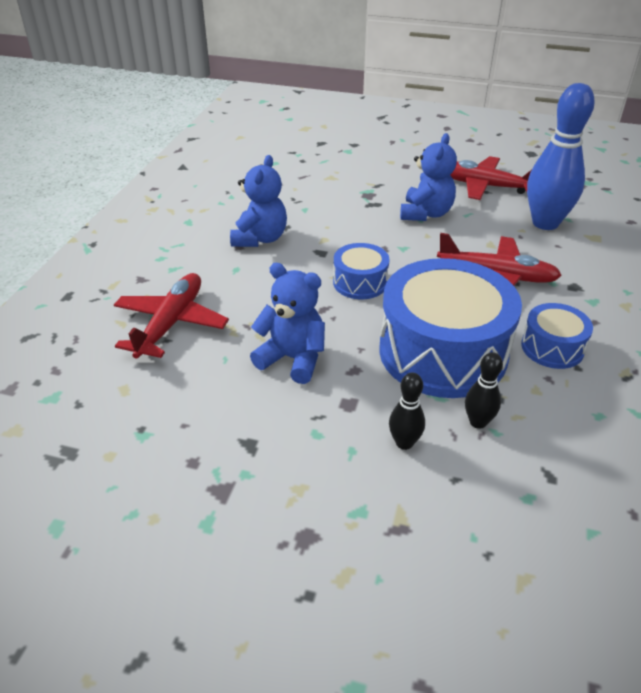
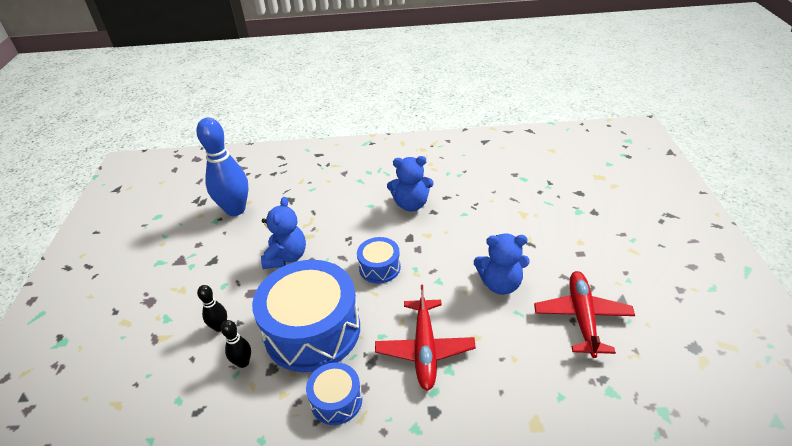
camera: 75 degrees right, 0 degrees up
(171, 323) = (305, 198): red plane -> none
(545, 223) = (538, 376): blue bowling pin -> blue bowling pin (235, 210)

